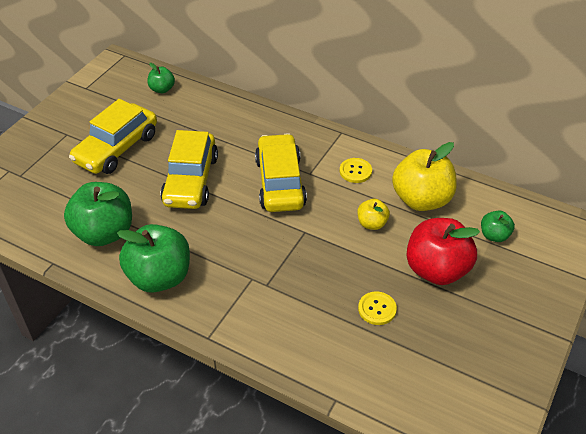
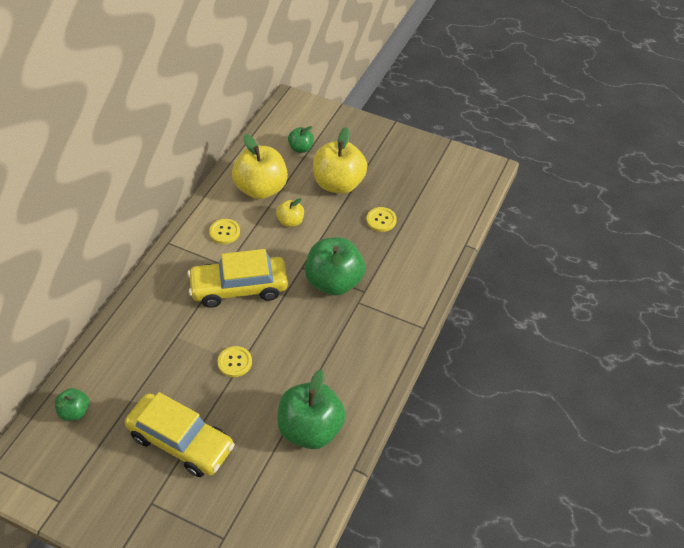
camera: 95 degrees left, 5 degrees up
(159, 277) = (363, 372): green apple -> green apple (334, 282)
(191, 180) = (235, 362): yellow car -> yellow button
(436, 270) = (338, 184): red apple -> yellow apple

